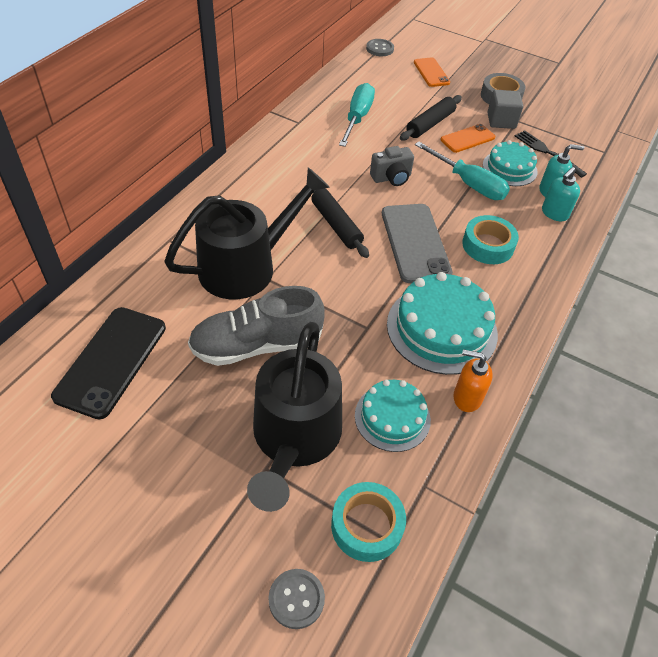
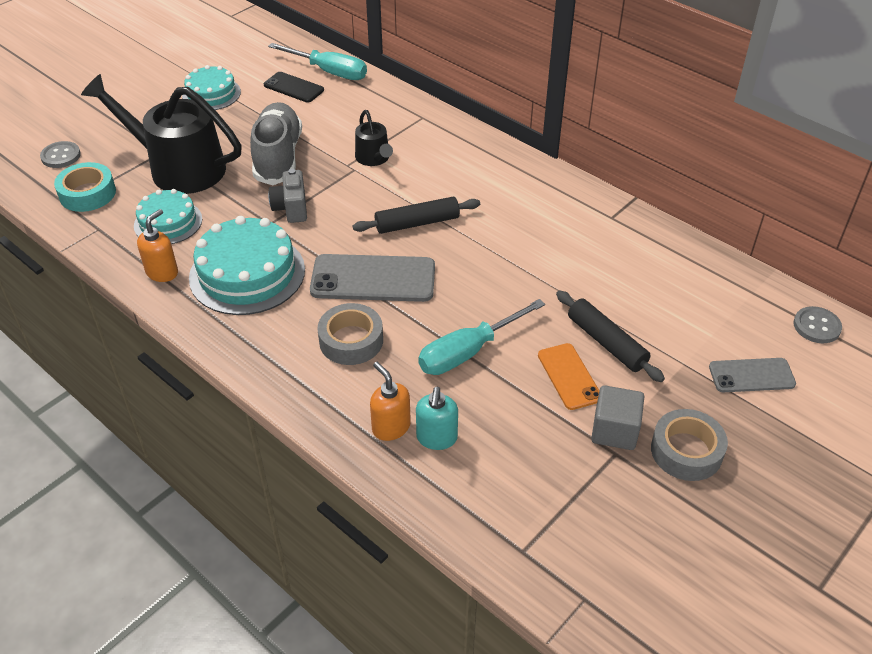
camera: 105 degrees right, 5 degrees down
(111, 361) = (293, 87): black phone -> black phone, size x0.60
(246, 266) = (374, 158): black watering can -> black watering can, size x0.48
(357, 118) = (622, 271): turquoise screwdriver -> turquoise screwdriver (329, 72)
(391, 178) = (490, 281): grey camera -> grey camera (291, 208)
(431, 72) = (751, 375): orange phone -> grey phone
(488, 245) = (351, 340): turquoise tape -> grey tape
(509, 168) = (495, 406): turquoise cake -> turquoise cake (211, 94)
(547, 152) = (528, 466): black fork -> none
(554, 213) = (391, 427): turquoise soap dispenser -> orange soap dispenser

